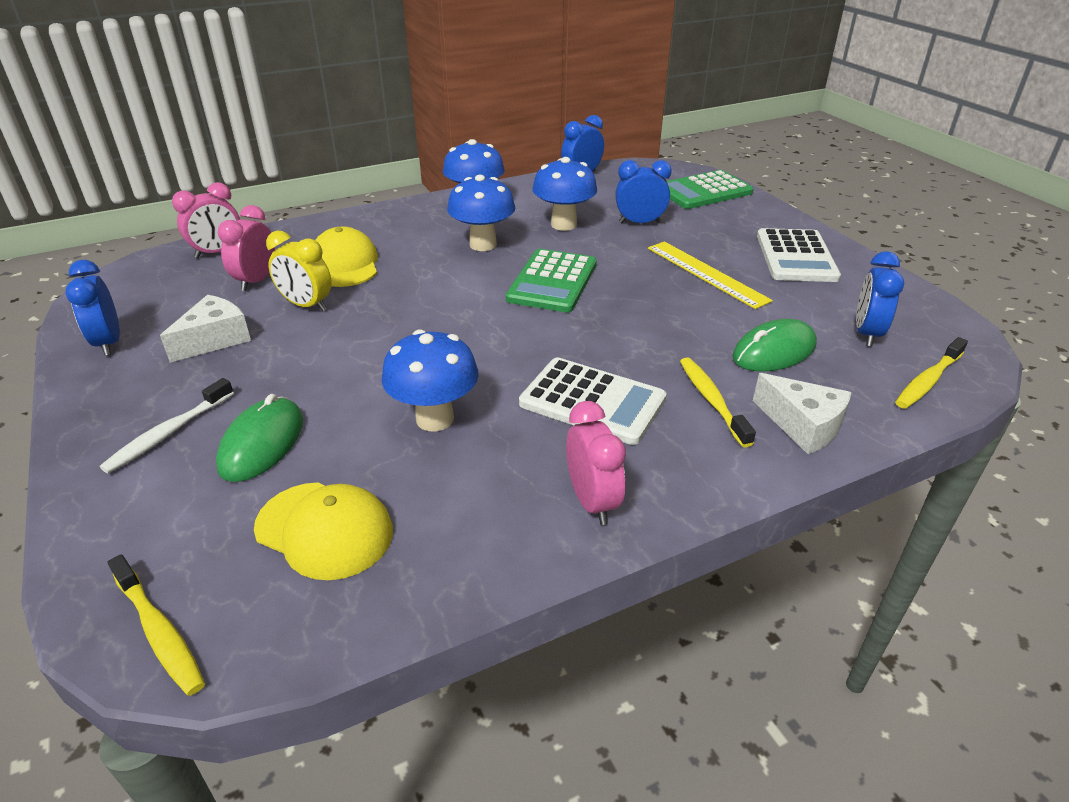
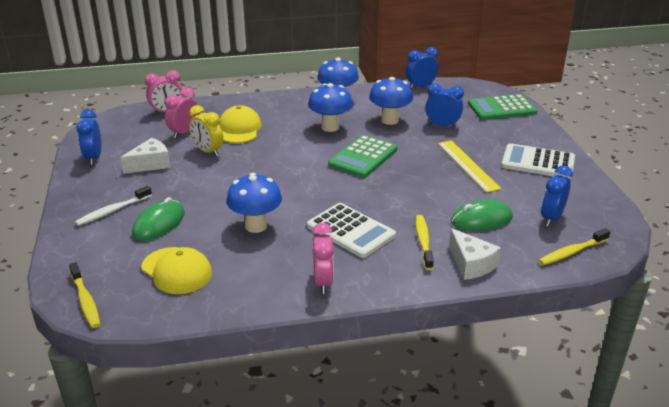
camera: 15 degrees right, 5 degrees down
(796, 256) = (538, 162): white calculator -> white calculator turned 90 degrees clockwise

